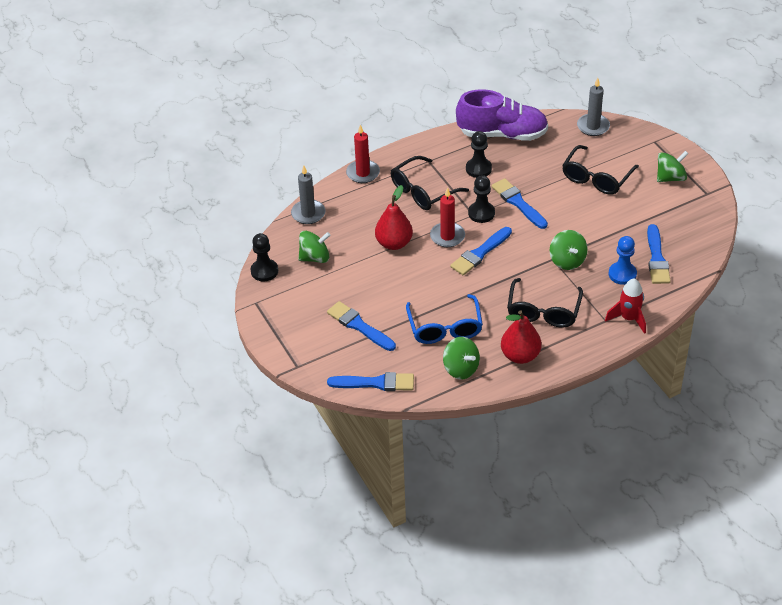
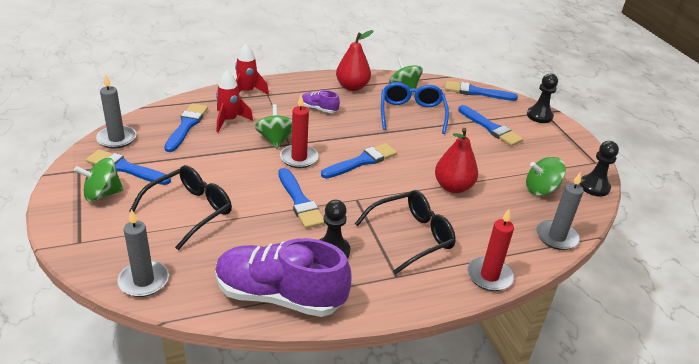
camera: 175 degrees left, 10 degrees down
(447, 236) = (392, 183): red candle -> red candle (299, 158)
(481, 213) = (347, 198): black pawn -> black pawn (539, 116)
(543, 311) = (319, 109): black glasses -> purple shoe
(622, 274) = (229, 120): blue pawn -> red rocket
(672, 203) = (125, 168): none -> blue brush
(705, 230) = (117, 139): none -> grey candle

